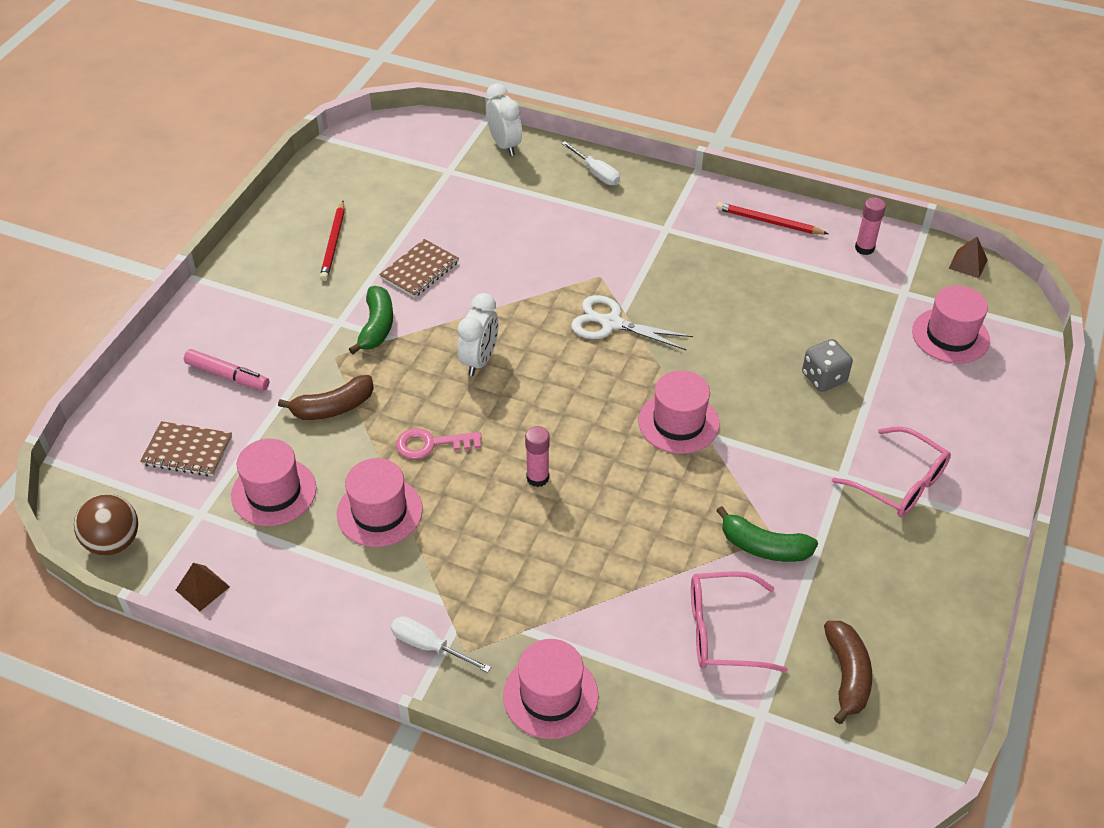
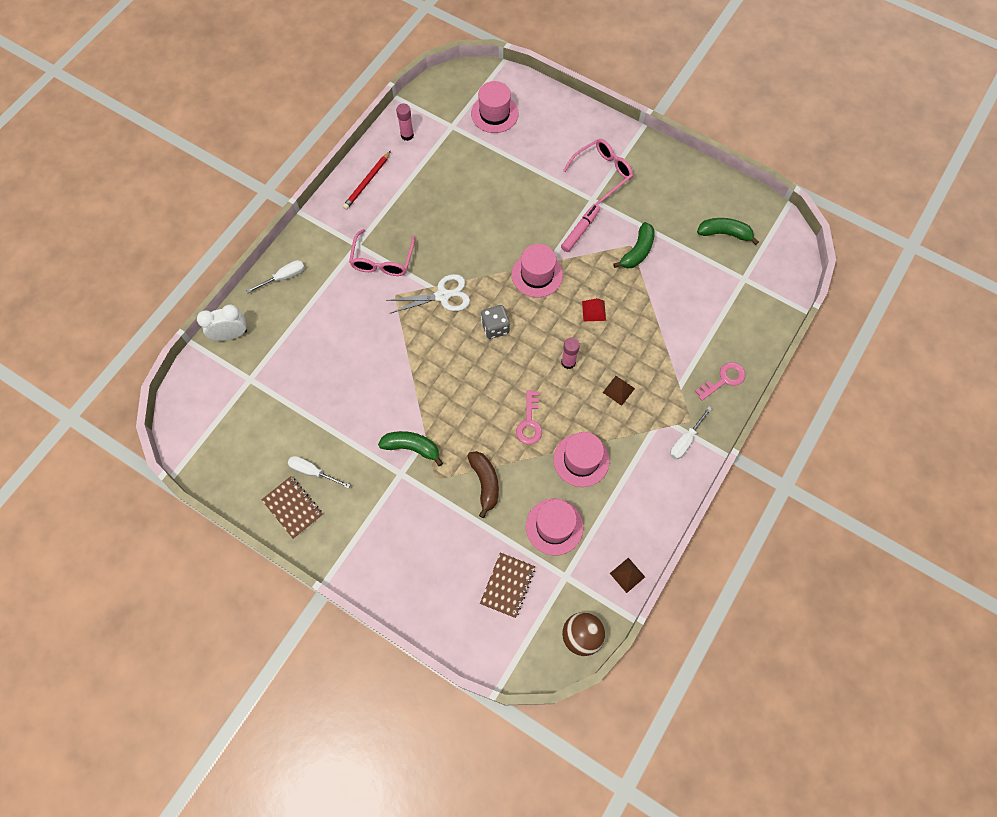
camera: 80 degrees left, 20 degrees up
(228, 376) = (439, 556): pink marker -> pink marker (580, 230)
(333, 243) = (313, 472): red pencil -> white screwdriver
(419, 270) = (359, 412): brown notebook -> brown notebook (293, 507)
(479, 360) = (459, 383): white clock -> none
(550, 695) = (724, 379): pink hat -> pink key
(611, 323) = (442, 296): white scissors -> white scissors turned 135 degrees counterclockwise
(635, 500) = (594, 310): none -> red pyramid
(723, 631) = (691, 285): pink glasses -> pink glasses (382, 260)
(824, 378) = (515, 188): grey dice -> grey dice (495, 327)
(847, 675) = (724, 233): brown banana -> green banana
(968, 263) = (435, 85): brown pyramid -> brown pyramid (618, 390)

